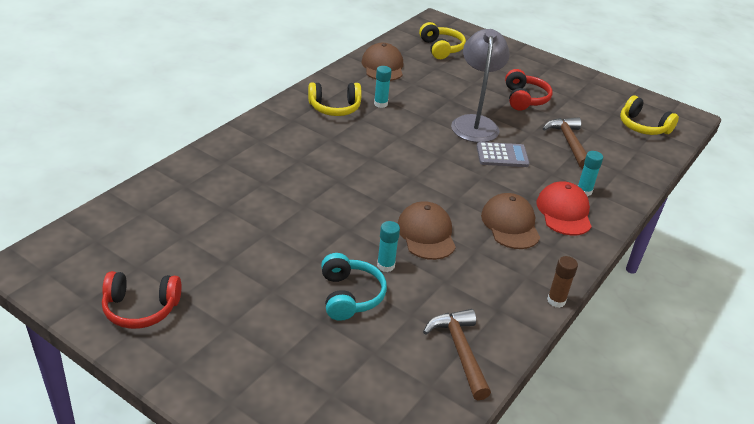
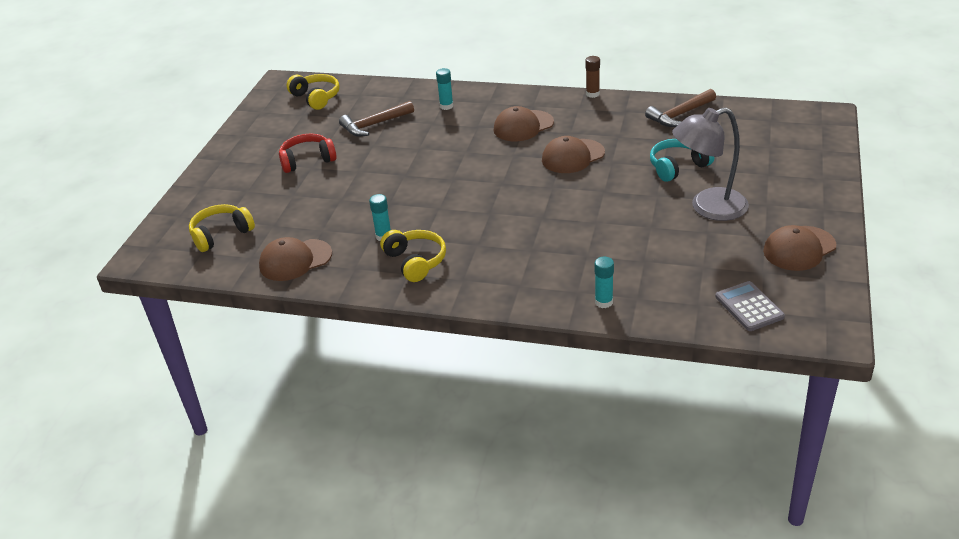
camera: 105 degrees left, 0 degrees up
(141, 308) = (799, 248): red headphones -> brown cap
(385, 266) = (629, 162): turquoise glue stick -> turquoise glue stick (603, 302)
(475, 123) = (378, 175): grey lamp -> grey lamp (708, 208)
(502, 155) = (424, 150): grey calculator -> grey calculator (749, 307)
(564, 212) = (484, 109): red cap -> none
(643, 126) = (316, 98): yellow headphones -> yellow headphones turned 60 degrees counterclockwise

